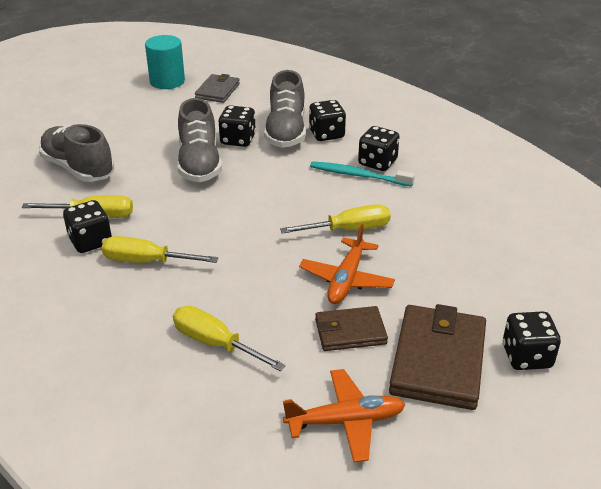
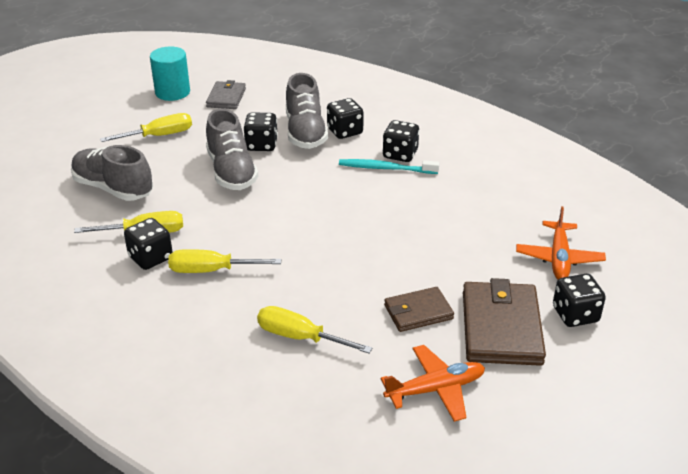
camera: 10 degrees left, 0 degrees up
(346, 280) = (401, 266): orange plane -> orange plane (559, 258)
(349, 230) = (391, 220): yellow screwdriver -> yellow screwdriver (159, 136)

